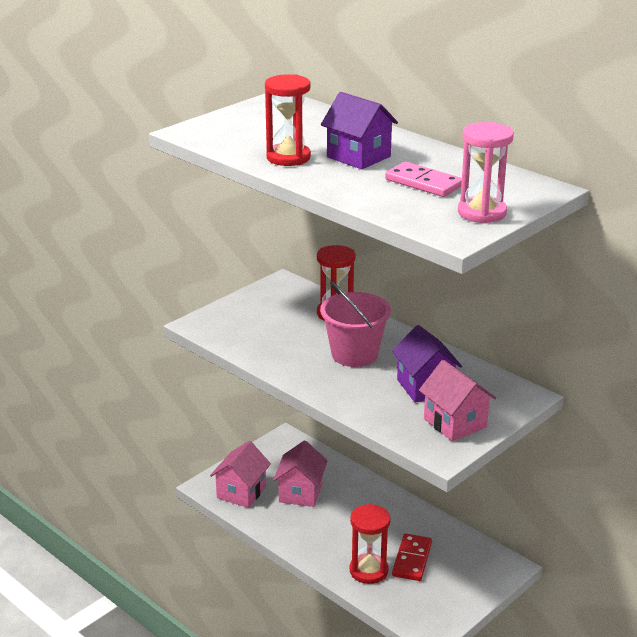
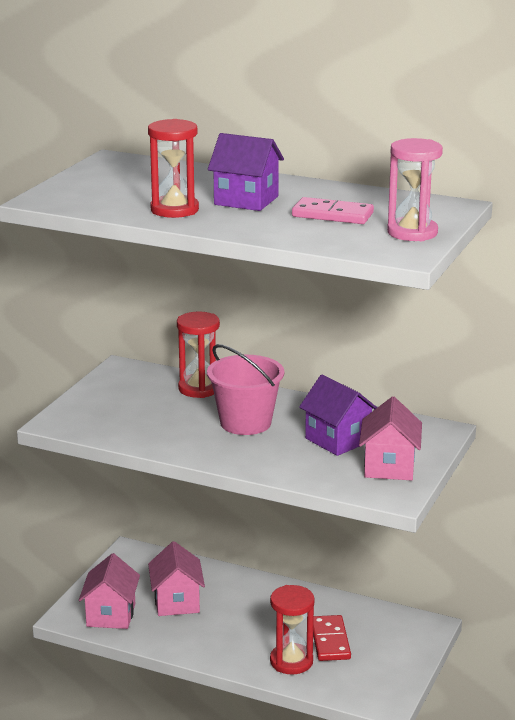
camera: 20 degrees left, 5 degrees down
(455, 423) = (389, 467): pink house -> pink house turned 60 degrees clockwise

